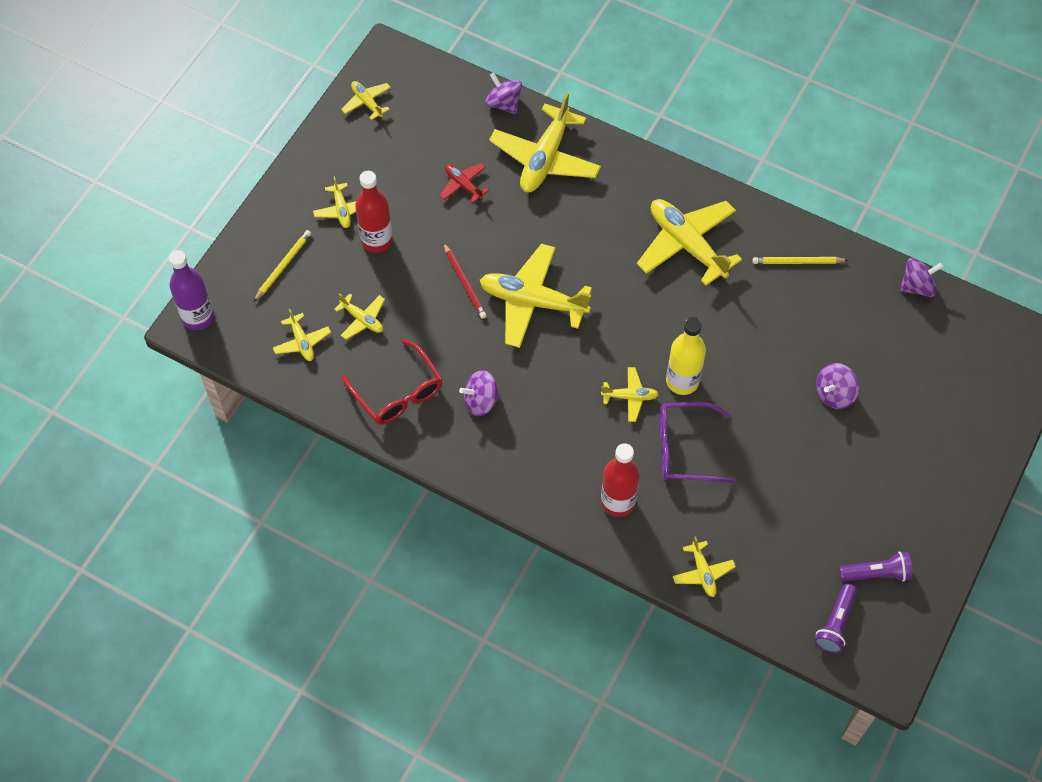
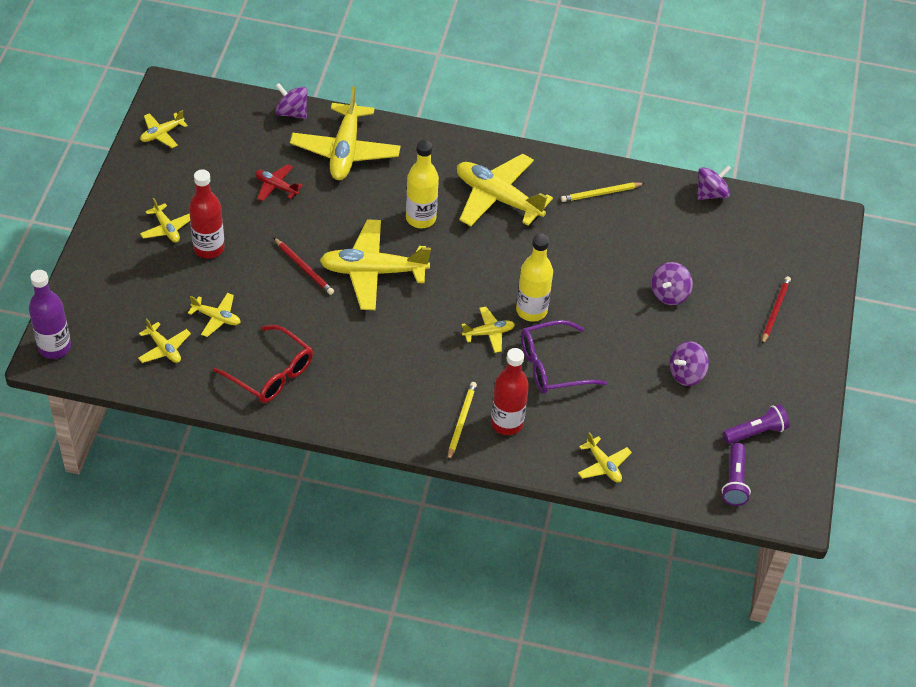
camera: 20 degrees left, 10 degrees down
(283, 266) = (125, 287): yellow pencil -> yellow pencil (461, 421)
(367, 102) = (162, 134): yellow plane -> yellow plane turned 75 degrees counterclockwise
(481, 401) = (352, 365): purple spinning top -> purple spinning top (686, 374)
(599, 251) = (421, 218): none -> yellow bottle
(943, 439) = (775, 311): none -> red pencil

